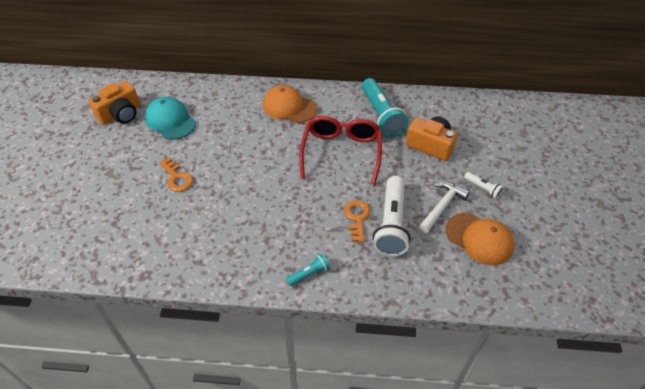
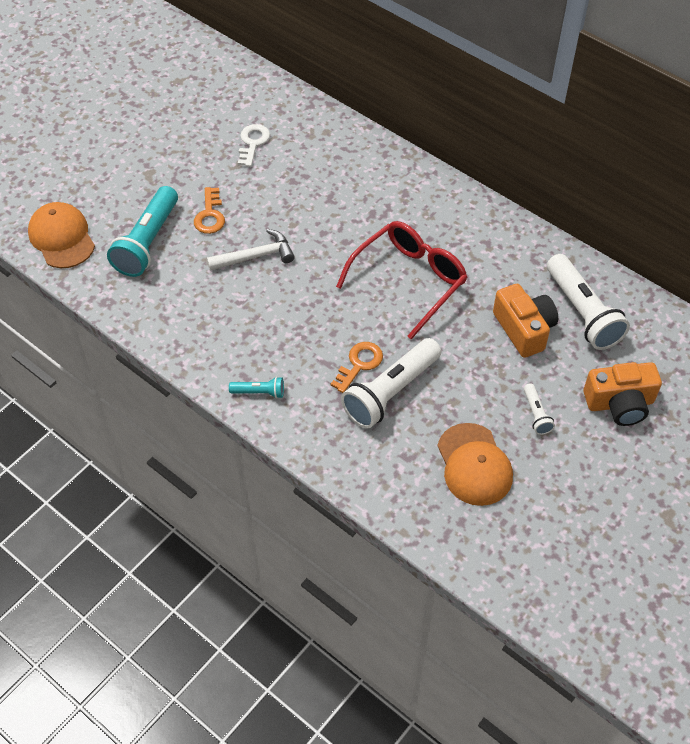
camera: 35 degrees right, 5 degrees up
(120, 114) = (207, 108): orange camera -> orange camera (619, 403)
(170, 120) = (253, 143): turquoise cap -> white key
(289, 107) = (398, 193): orange cap -> orange cap (62, 238)
(381, 115) = (499, 260): turquoise flashlight -> turquoise flashlight (147, 242)
(442, 206) = (467, 406): white hammer -> white hammer (256, 256)
(451, 120) = (582, 312): none -> white flashlight

